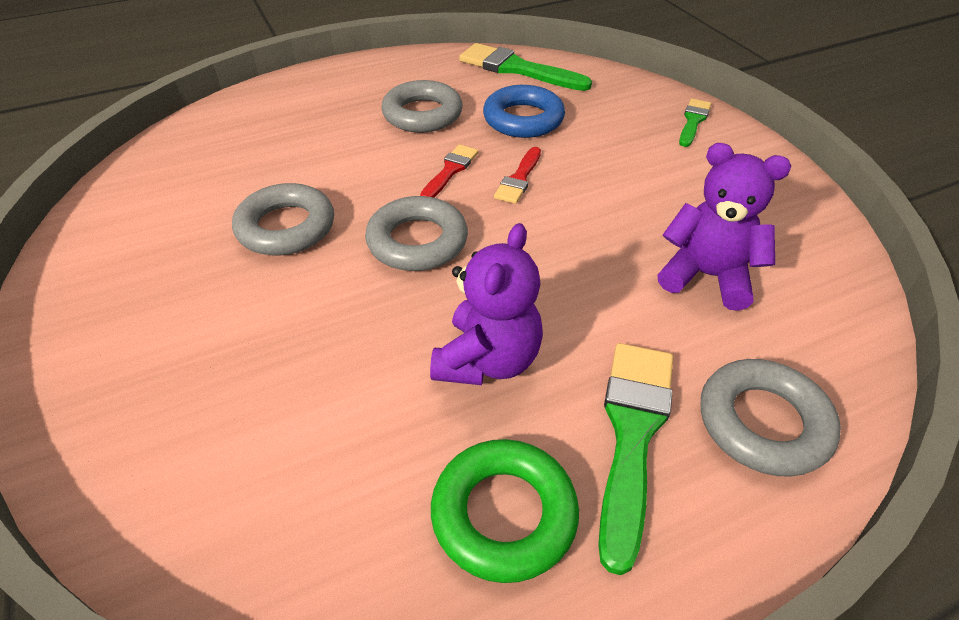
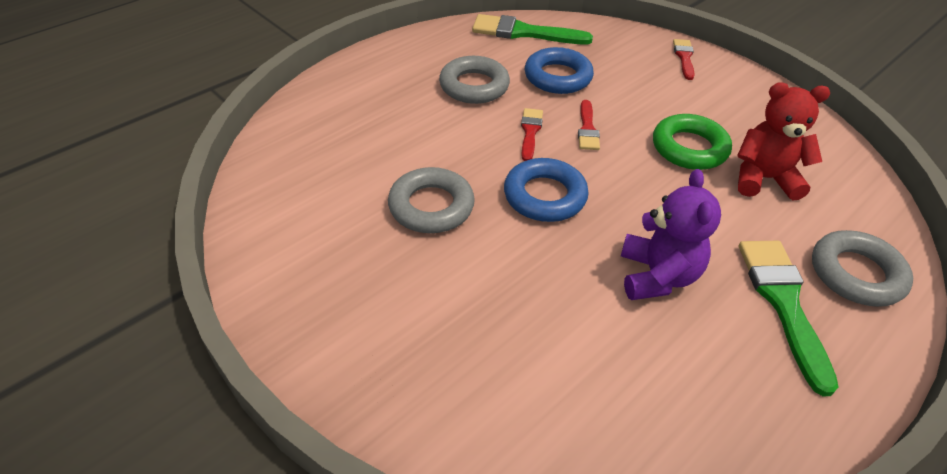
camera: 20 degrees left, 0 degrees up
(417, 241) = (544, 196): grey ring -> blue ring
(504, 514) = (737, 379): green ring -> green ring (689, 148)
(693, 121) = (684, 57): green brush -> red brush
(707, 276) = (764, 179): purple teddy bear -> red teddy bear

